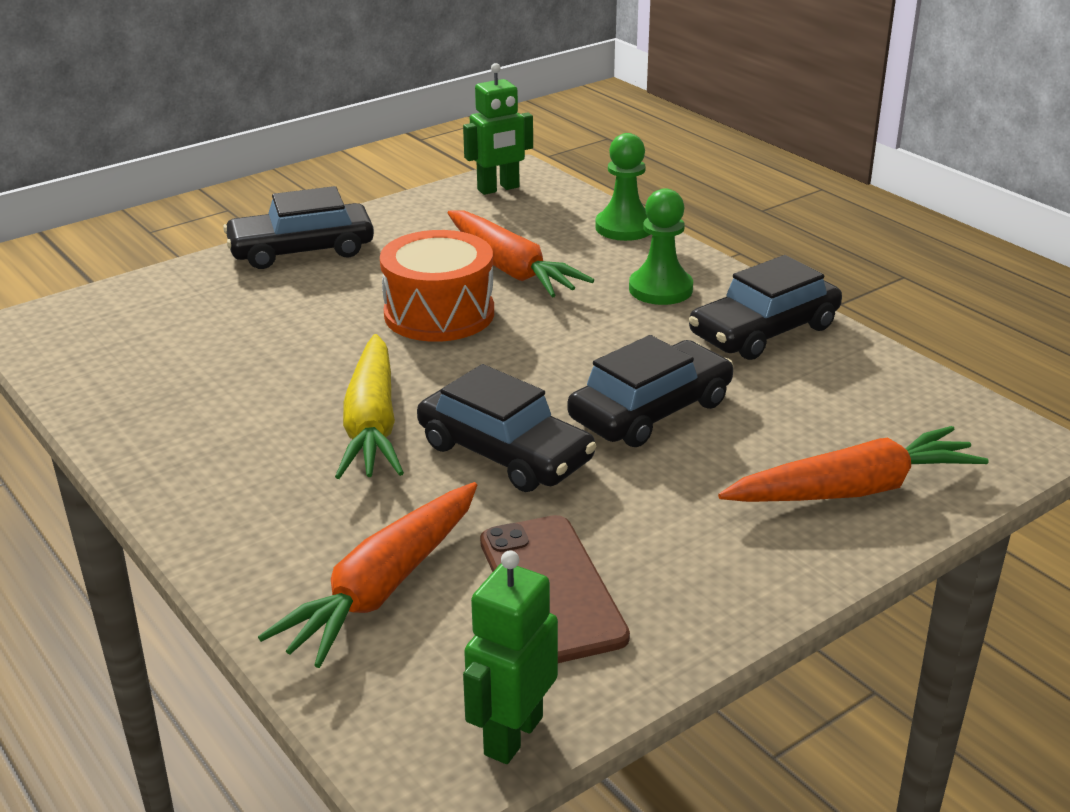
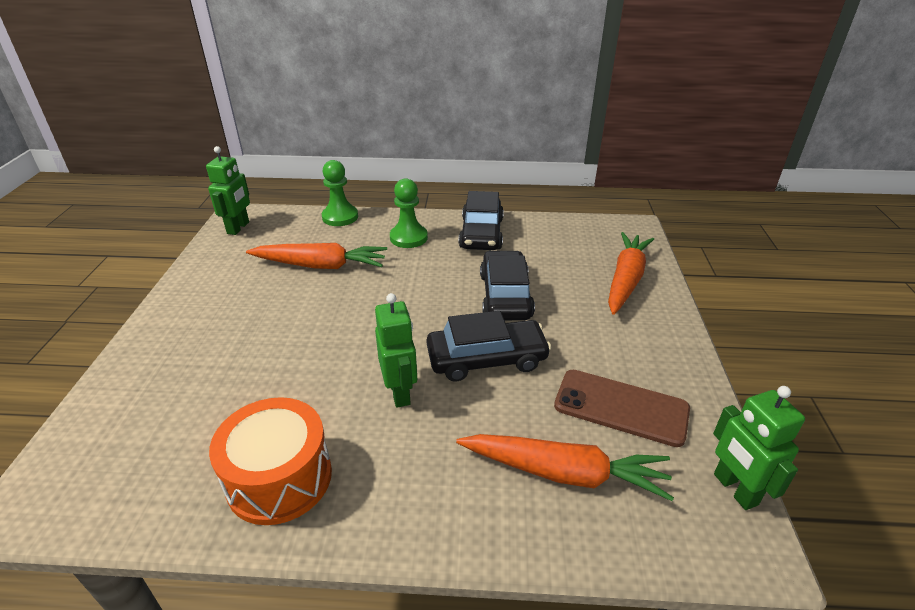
camera: 50 degrees left, 5 degrees up
(301, 250) = (173, 322): black car -> none
(372, 424) = (400, 392): yellow carrot -> green robot
(383, 588) = (564, 473): orange carrot -> orange carrot turned 60 degrees counterclockwise
(439, 314) = (326, 310): orange drum -> orange drum (279, 478)

